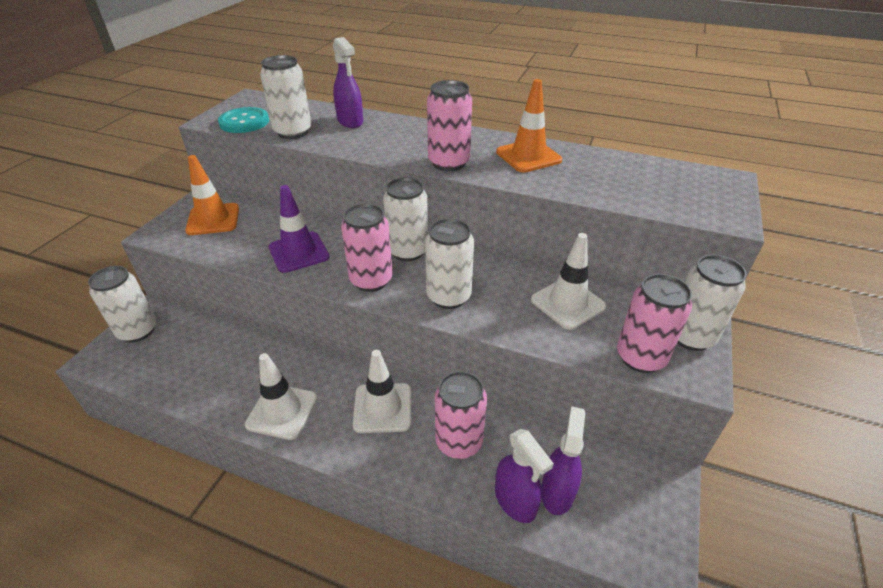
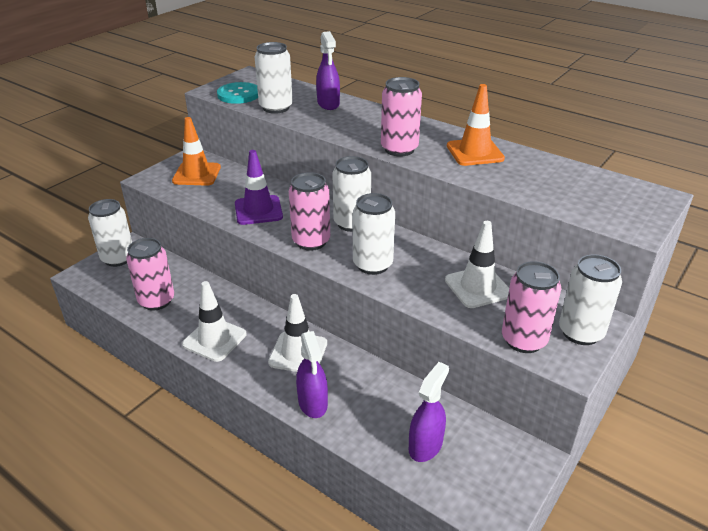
camera: 15 degrees right, 5 degrees down
(459, 442) = (354, 391): pink can -> pink can (156, 301)
(515, 501) = (385, 444): purple spray bottle -> purple spray bottle (313, 403)

